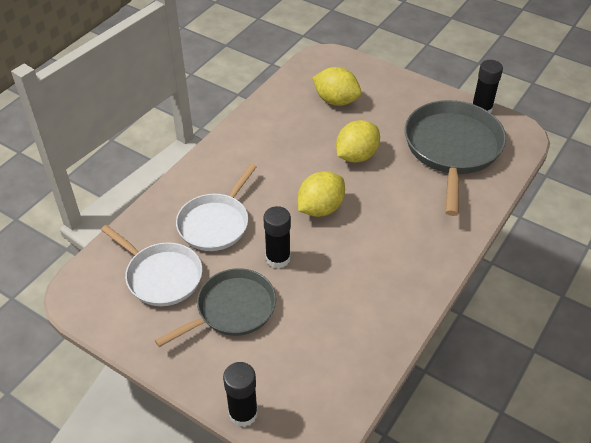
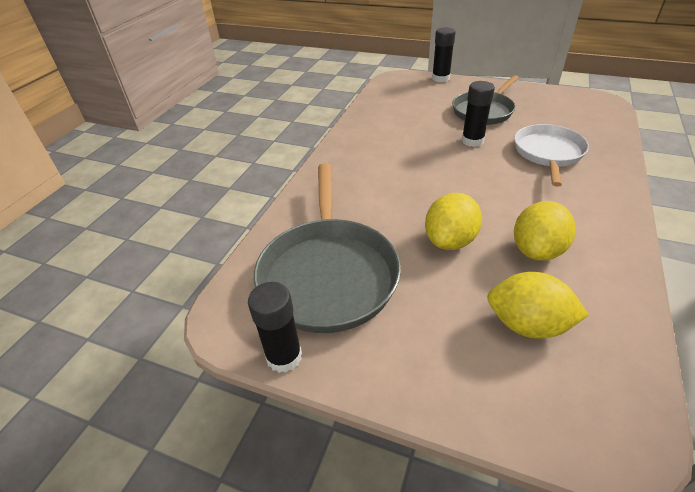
camera: 170 degrees right, 5 degrees down
(161, 276) = (554, 117): white pan -> none
(320, 208) = (459, 181): yellow lemon -> yellow lemon (537, 250)

